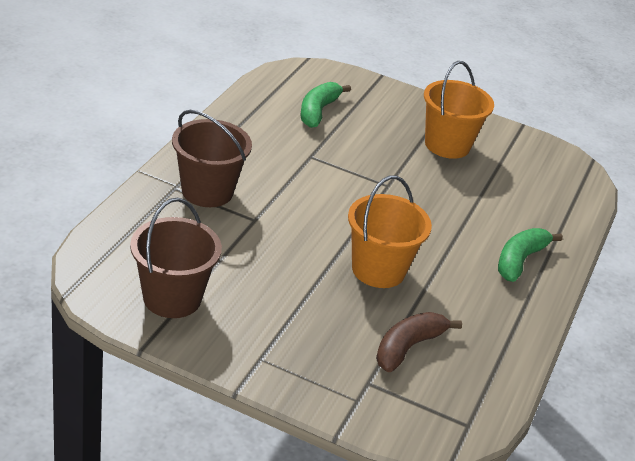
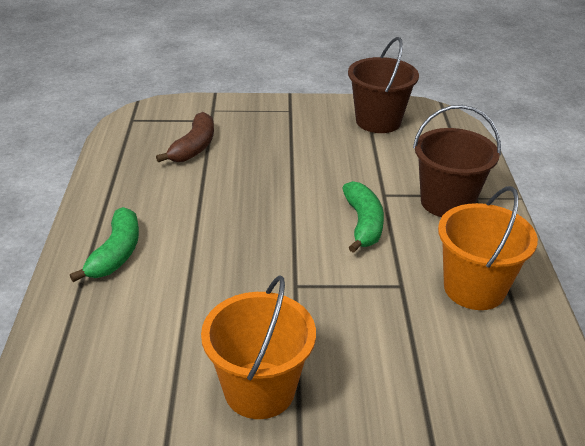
camera: 160 degrees right, 0 degrees up
(318, 111) = (456, 363): green banana -> green banana (363, 224)
(378, 270) = (249, 192): orange bucket -> orange bucket (474, 288)

